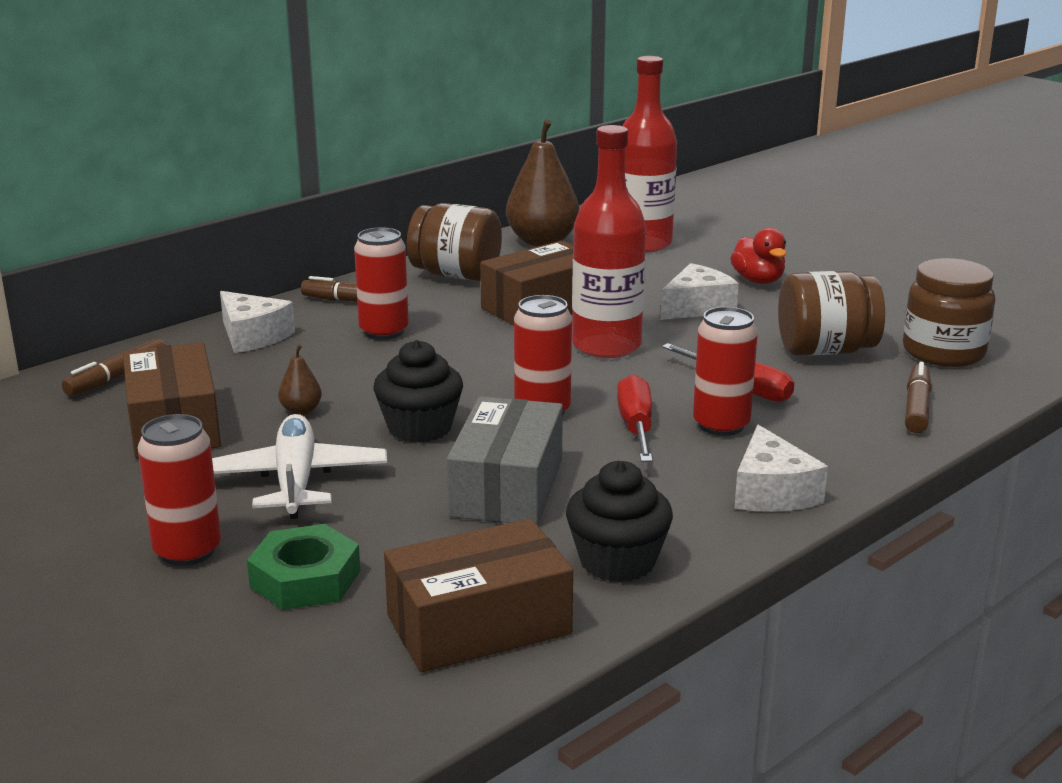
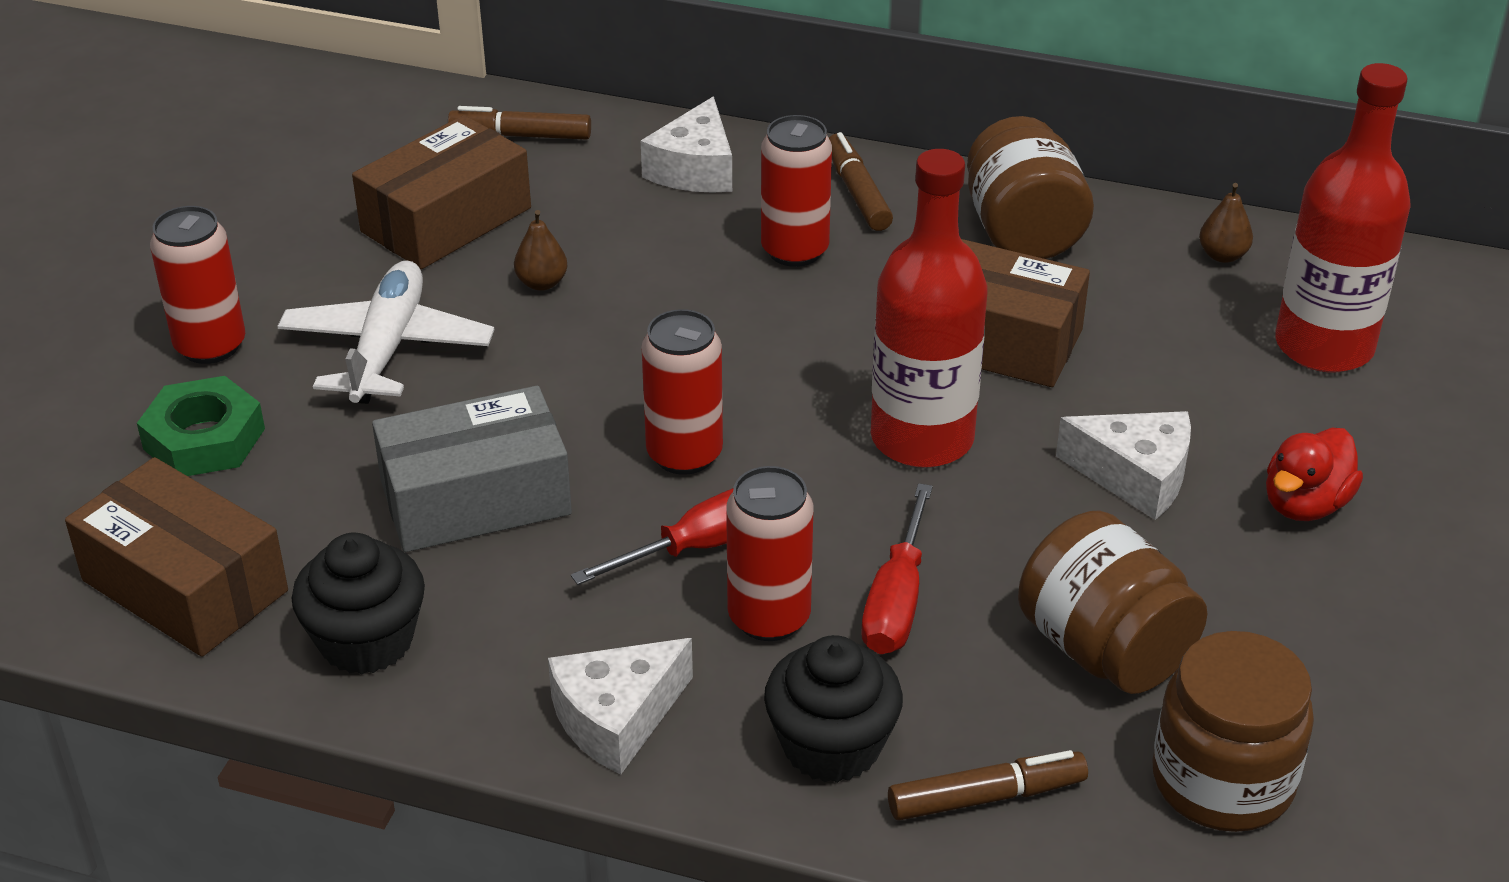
camera: 60 degrees right, 15 degrees up
(295, 481) = (387, 348): white plane -> white plane turned 45 degrees counterclockwise
(420, 428) = (567, 380): black cupcake -> black cupcake (831, 746)
(542, 241) = (1222, 255): brown pear -> brown pear, size x0.44

